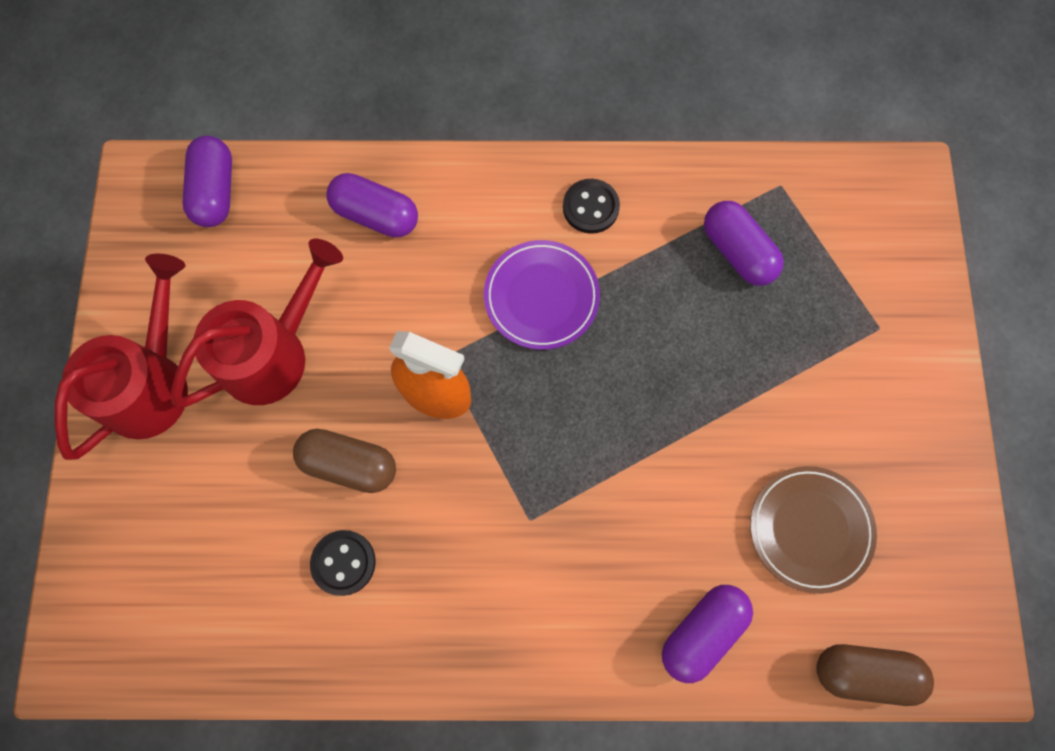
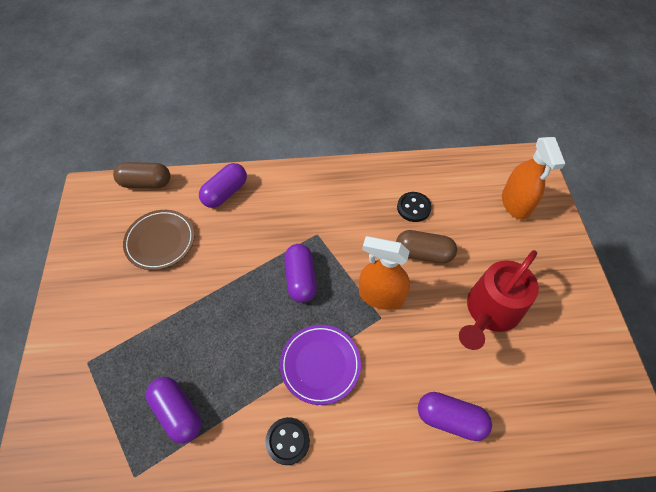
camera: 175 degrees right, 15 degrees down
(151, 554) = (515, 204): none -> orange spray bottle
(152, 381) = (557, 289): red watering can -> none
(215, 192) = (577, 428): purple capsule -> purple capsule (300, 279)

